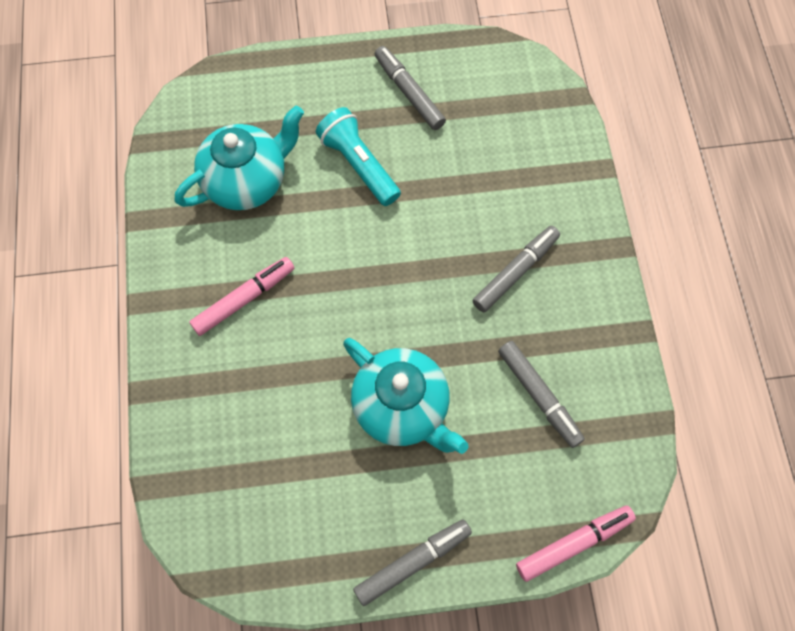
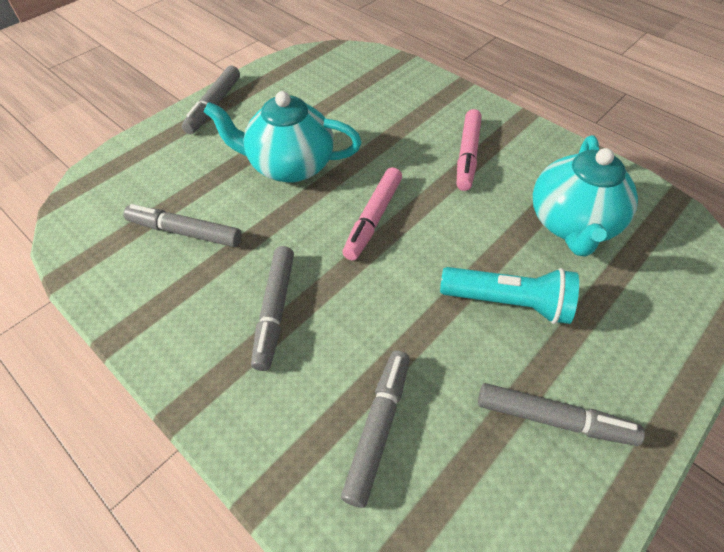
camera: 140 degrees right, 15 degrees down
(508, 156) = (378, 428): none -> grey marker
(573, 543) = (103, 167): pink marker -> pink marker (373, 218)

